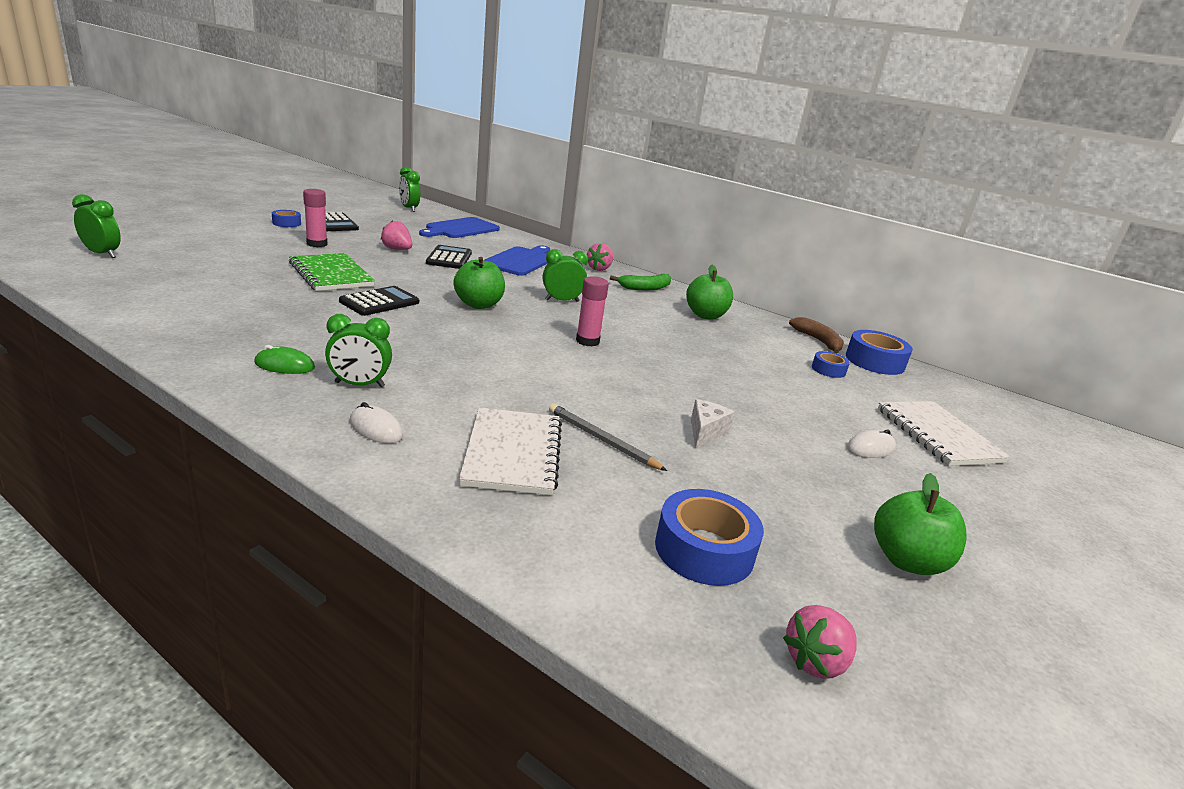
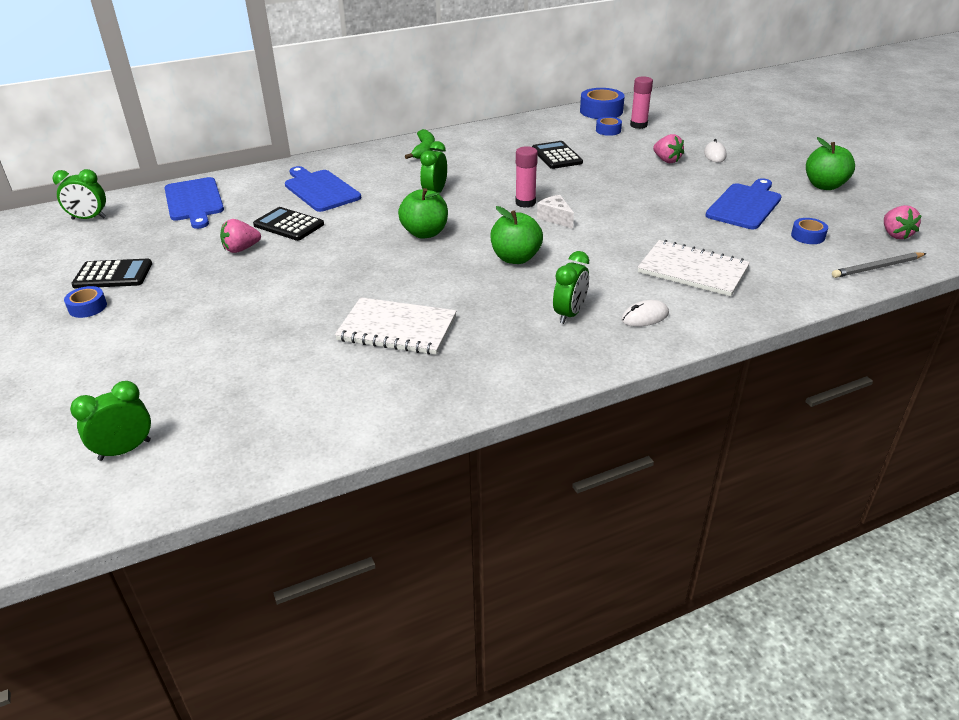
camera: 55 degrees left, 10 degrees up
(284, 365) = (519, 345): green mouse -> none
(317, 244) = (188, 295): pink glue stick -> pink glue stick (638, 125)
(331, 274) = (299, 298): green notebook -> none
(379, 302) = (393, 281): black calculator -> black calculator (556, 156)
(599, 269) = (365, 158): pink strawberry -> pink strawberry (666, 160)
(601, 440) = (683, 235): grey pencil -> grey pencil (877, 267)
(704, 549) = (808, 236): blue tape -> blue tape, size x0.56
(705, 315) = (496, 143): green apple -> green apple (515, 258)
(705, 432) = (682, 198): white cheese -> white cheese (555, 218)
(743, 483) = (745, 205): none -> blue cutting board
(818, 341) = (561, 118): brown banana -> none
(938, 435) = (705, 130): white notebook -> white notebook (397, 329)

